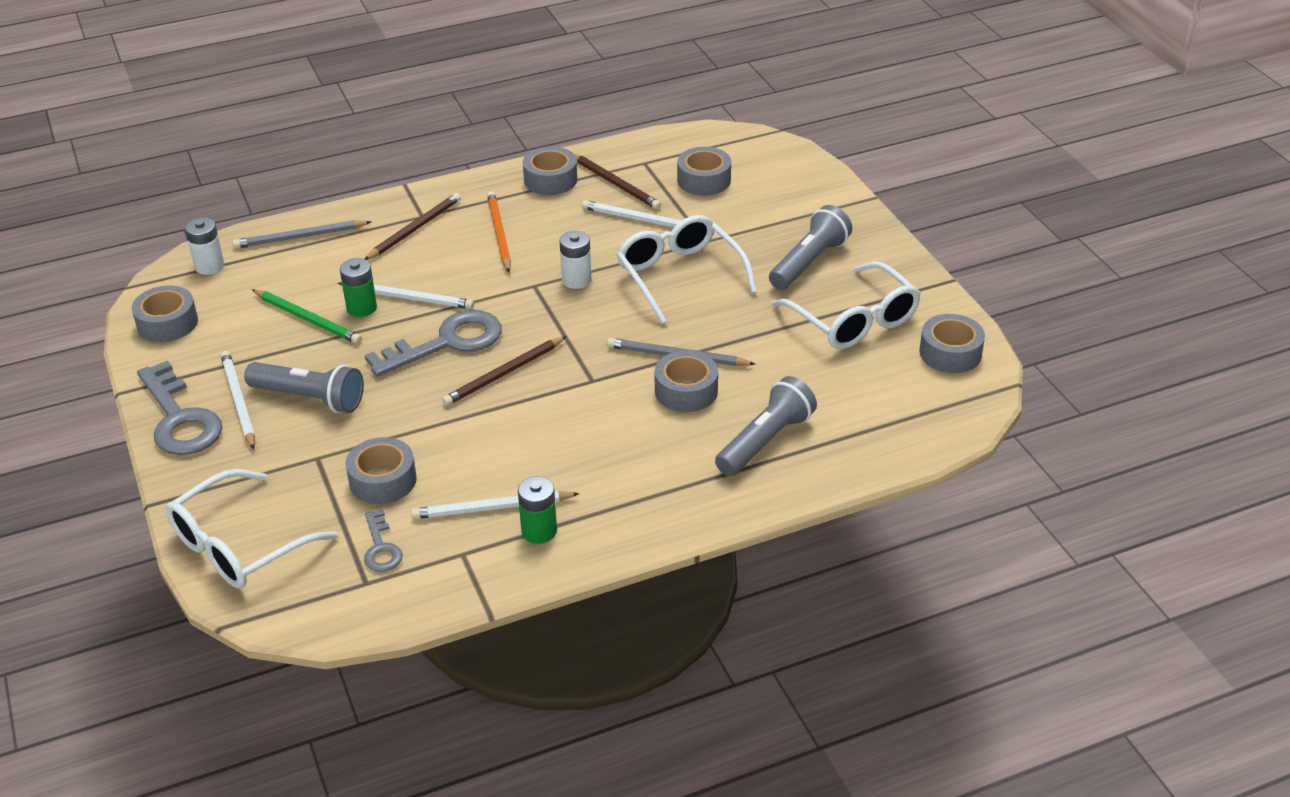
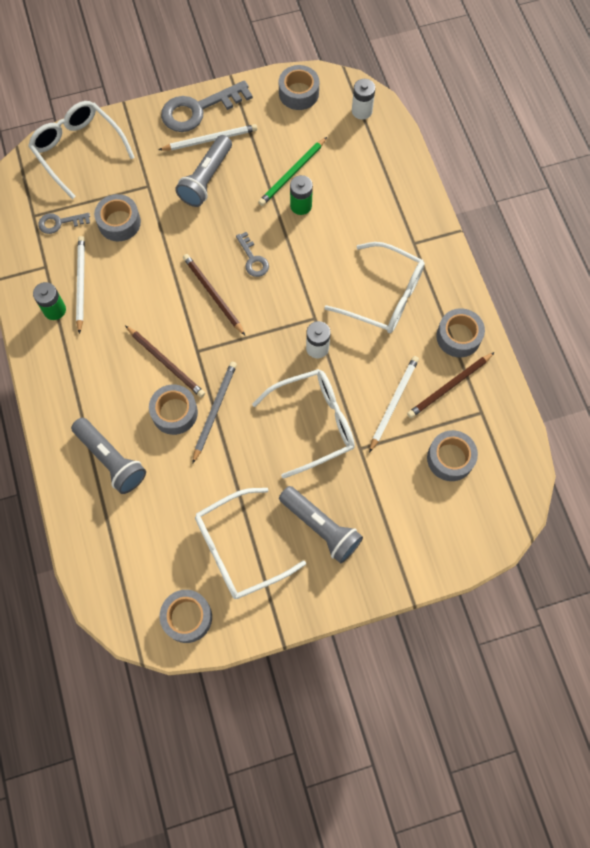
camera: 95 degrees right, 30 degrees up
(300, 237) = (392, 163): grey pencil -> none
(408, 298) = (309, 235): white pencil -> none
(415, 229) = (396, 238): brown pencil -> brown pencil (166, 363)
(446, 343) = (253, 259): grey key -> grey key, size x0.52
(499, 233) = (384, 296): orange pencil -> white glasses

